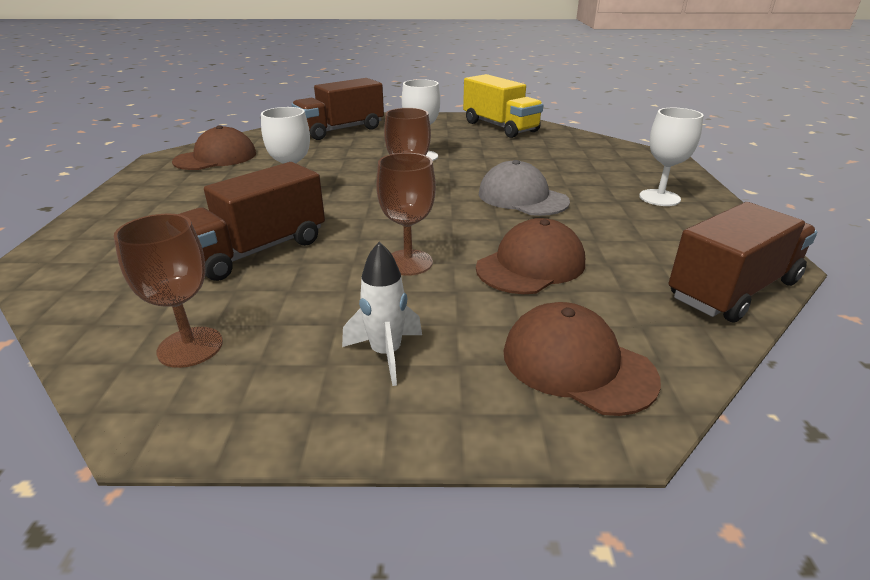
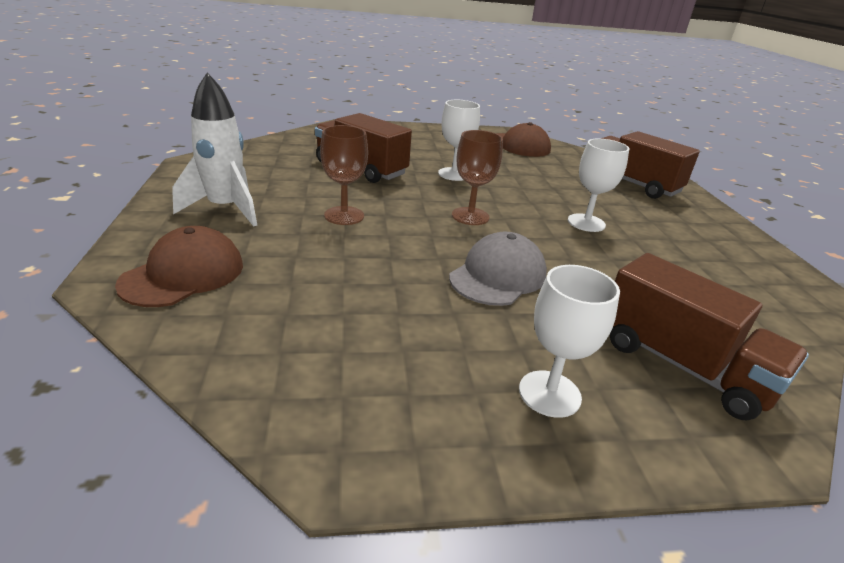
camera: 80 degrees right, 0 degrees up
(190, 347) = (252, 163): brown goblet -> none
(386, 354) = (226, 209): white rocket -> white rocket, size x1.59
(500, 127) = (755, 278): yellow truck -> none
(531, 265) = (339, 268): brown cap -> none
(733, 290) = (274, 396): brown truck -> brown truck (682, 365)

